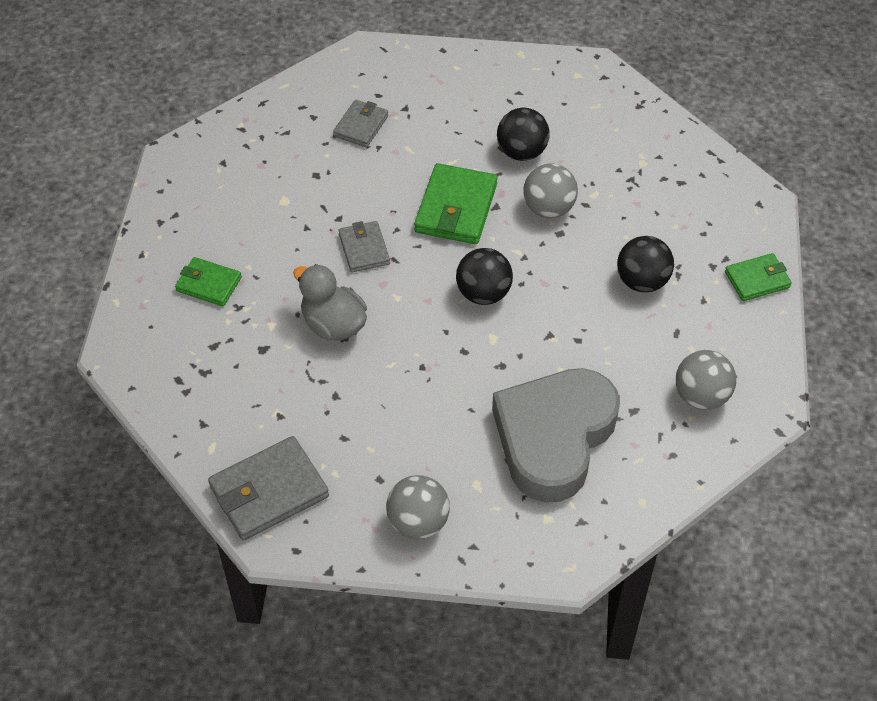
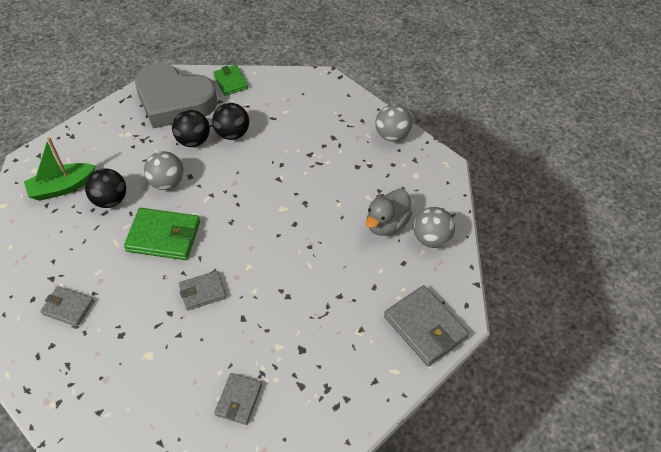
camera: 95 degrees left, 0 degrees up
(209, 284) = (239, 400): green wallet -> grey wallet
(333, 325) = (276, 304): grey duck -> grey duck (387, 224)
(483, 293) = (244, 215): black ball -> black ball (193, 141)
(546, 104) = (62, 187): none -> green boat
(554, 438) = (358, 174): grey heart -> grey heart (174, 101)
(701, 396) = (319, 107): grey ball -> grey ball (392, 135)

